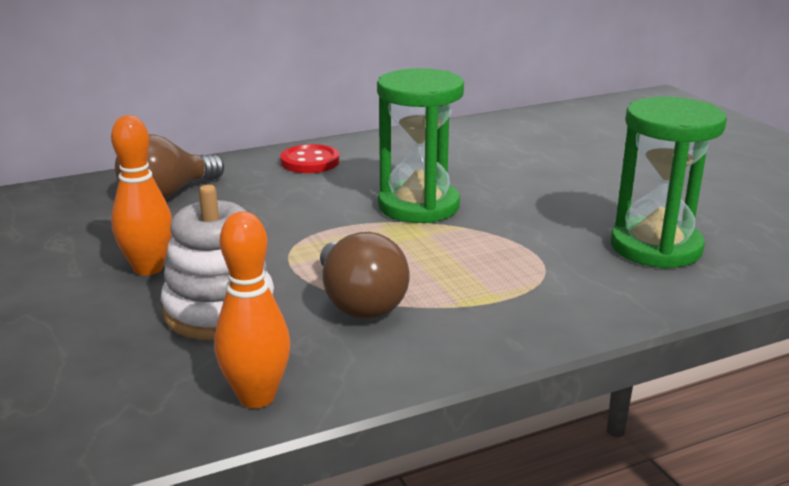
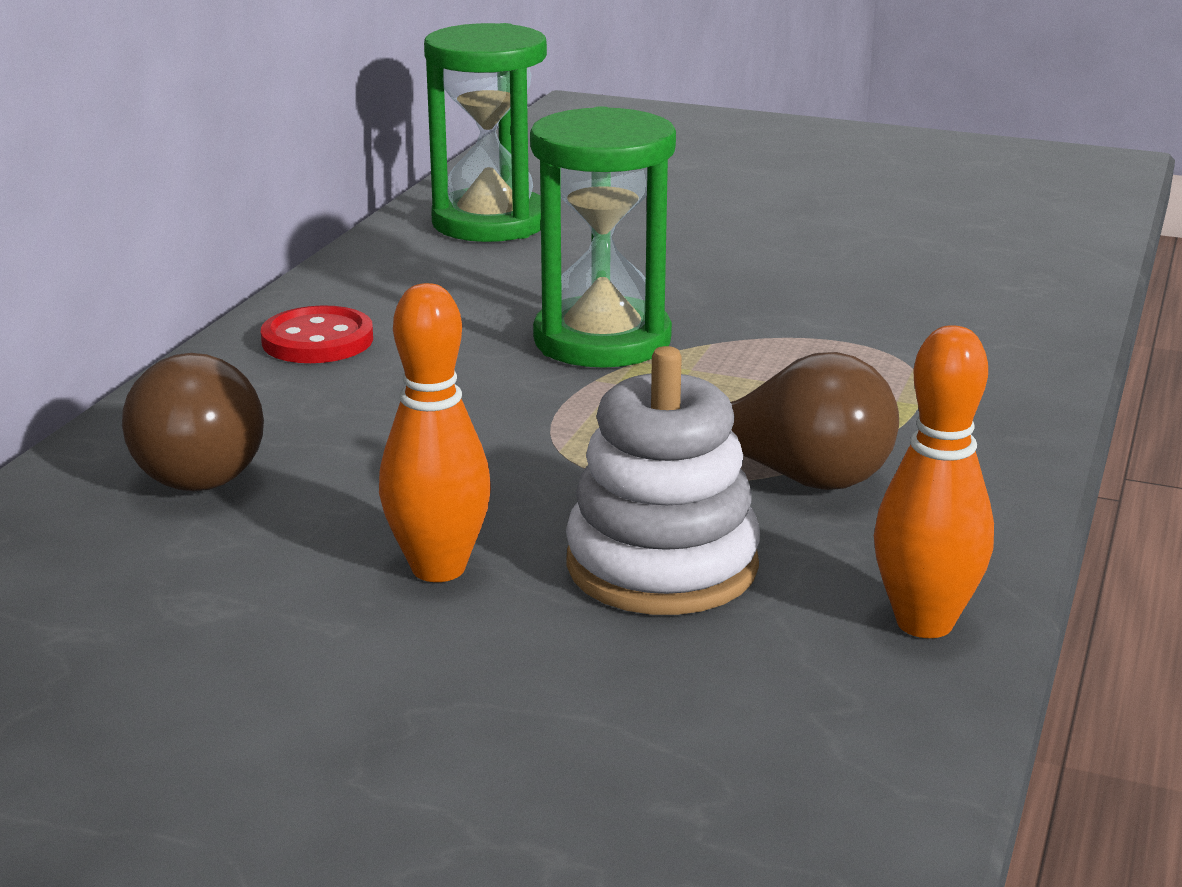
camera: 45 degrees left, 0 degrees up
(656, 247) = (938, 286): green hourglass -> green hourglass (490, 223)

